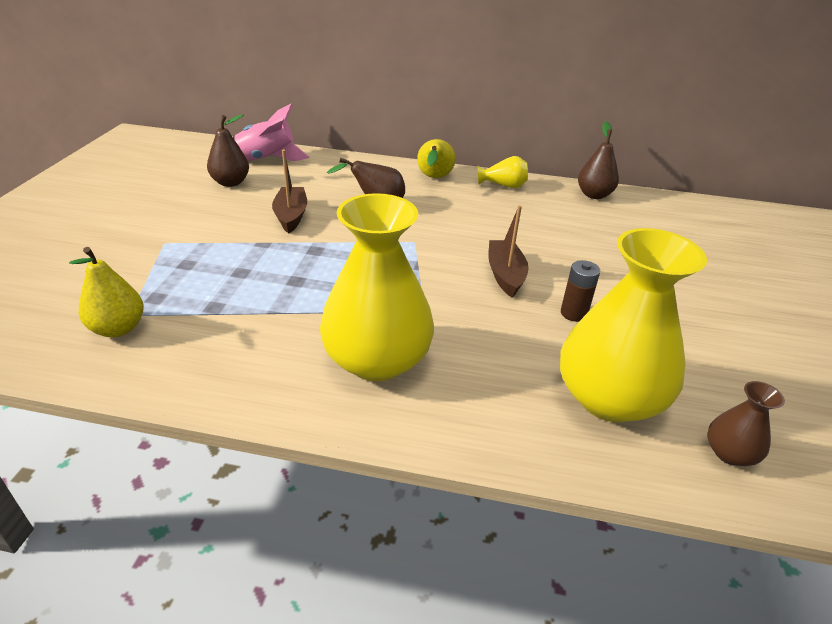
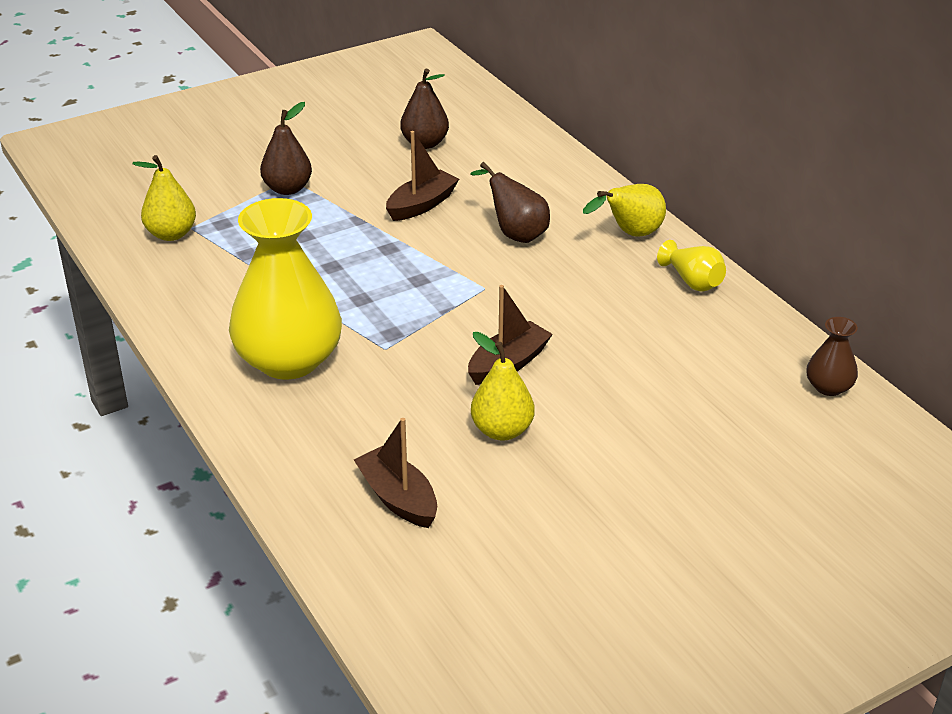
camera: 50 degrees right, 0 degrees up
(266, 160) = (496, 132): pink rocket -> none
(573, 313) = (501, 430): brown battery -> yellow pear
(594, 195) = (782, 348): brown pear -> brown pear (288, 189)
(608, 398) = (398, 498): yellow vase -> brown boat
(729, 453) = (410, 591): brown vase -> brown vase (828, 387)

